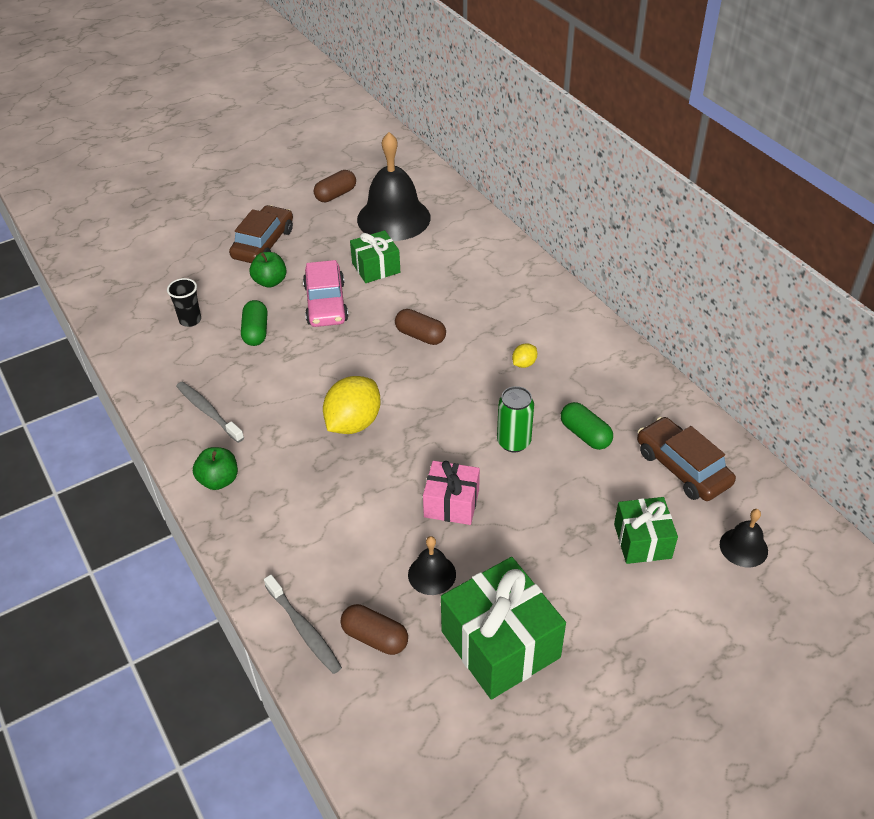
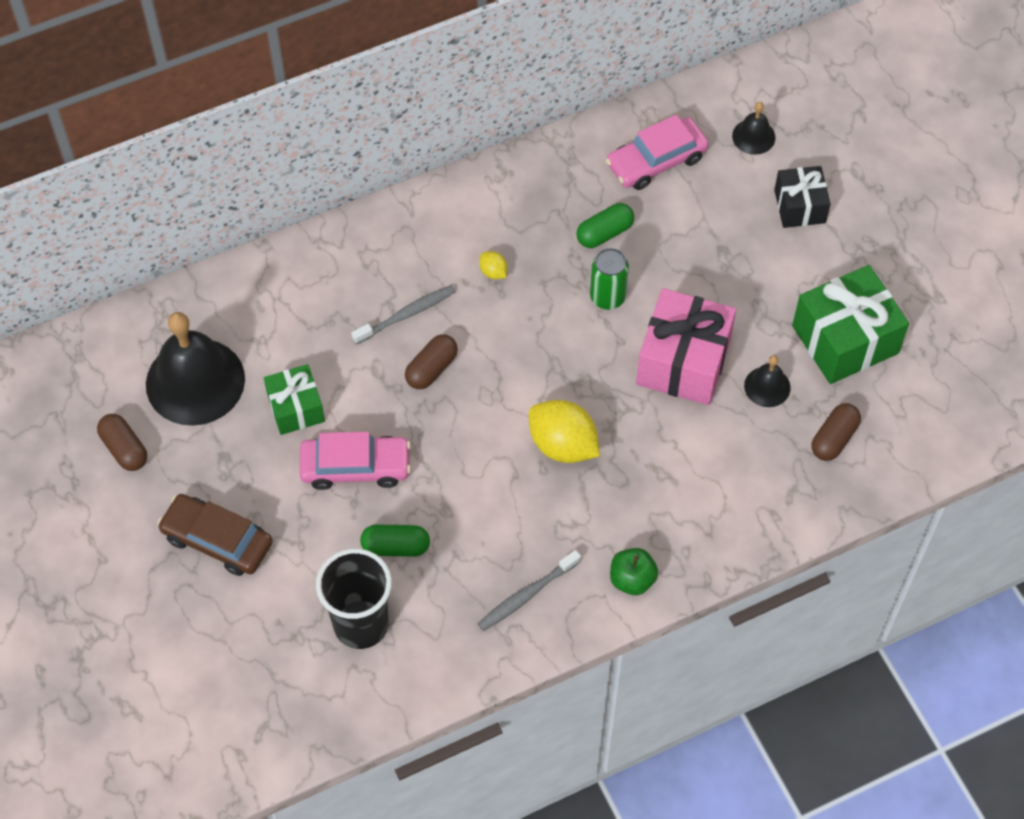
camera: 85 degrees left, 15 degrees up
(190, 320) = (361, 624): black cup -> black cup, size x1.93
(270, 282) = (300, 531): green apple -> none
(304, 629) = (822, 498): grey toothbrush -> grey toothbrush (406, 315)
(451, 503) = (683, 362): pink gift -> pink gift, size x1.67
(642, 541) = (741, 211): green gift -> none
(665, 594) = (799, 206): none -> black gift
(682, 467) = (656, 161): brown car -> pink car

